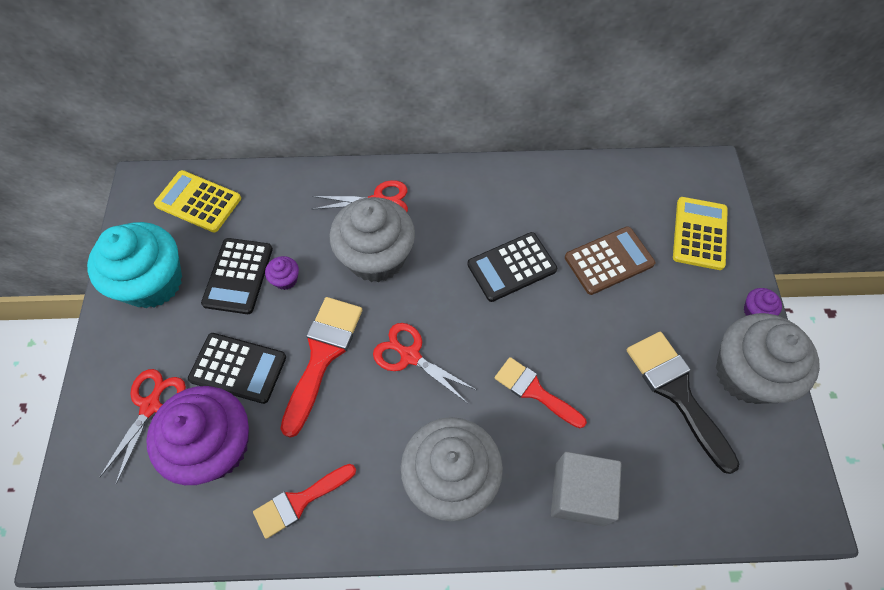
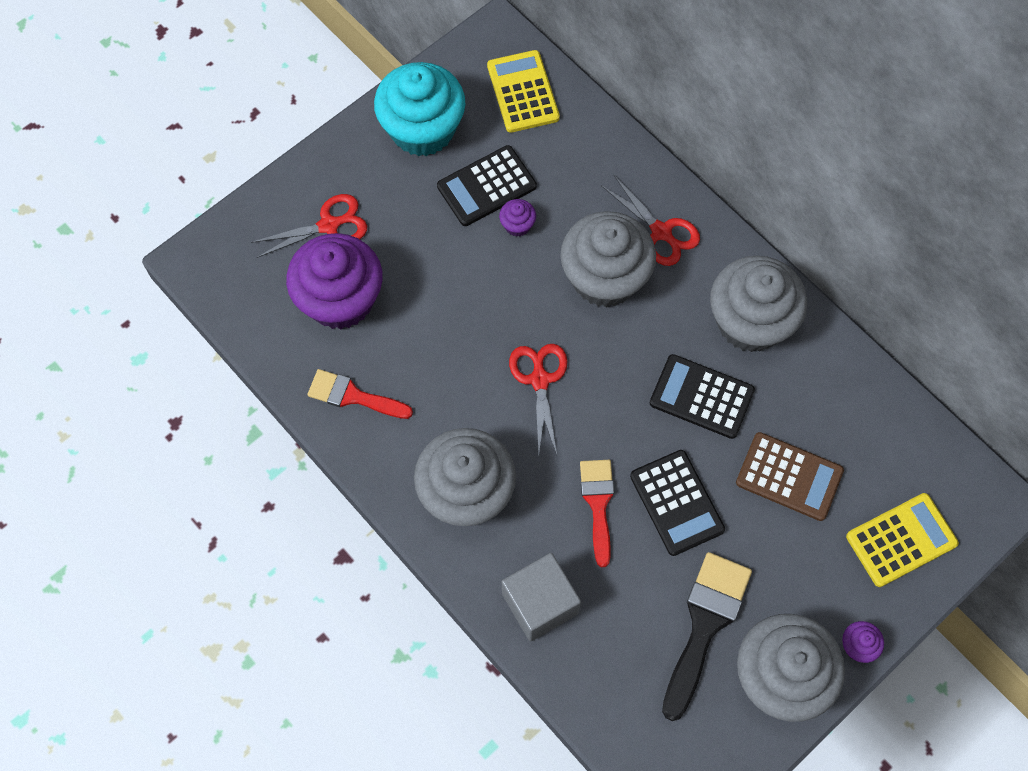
camera: 50 degrees right, 5 degrees up
(238, 368) = (412, 259): black calculator -> black calculator (676, 503)
(322, 355) = (479, 312): red brush -> none
(485, 201) = (750, 322): none -> grey cupcake

